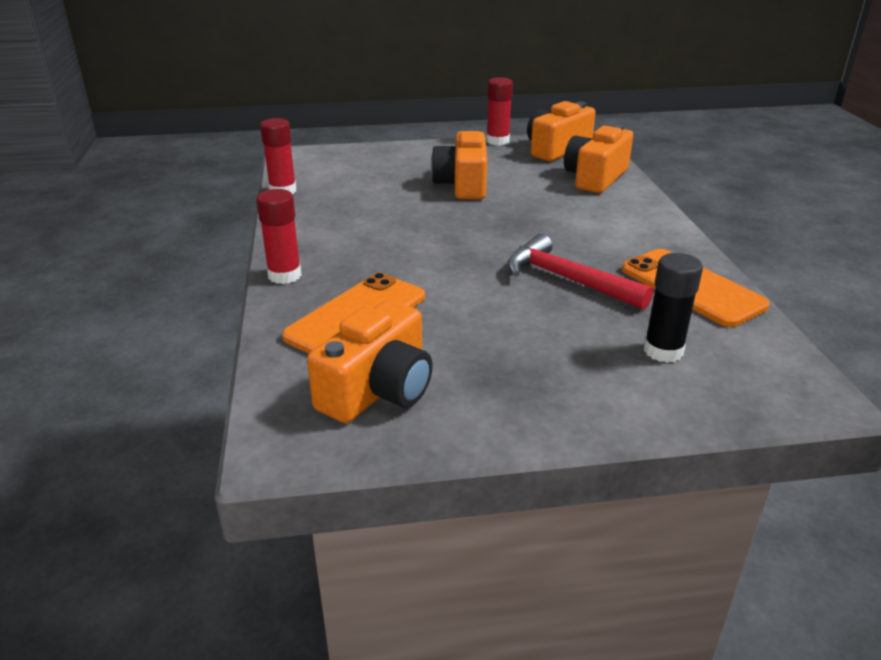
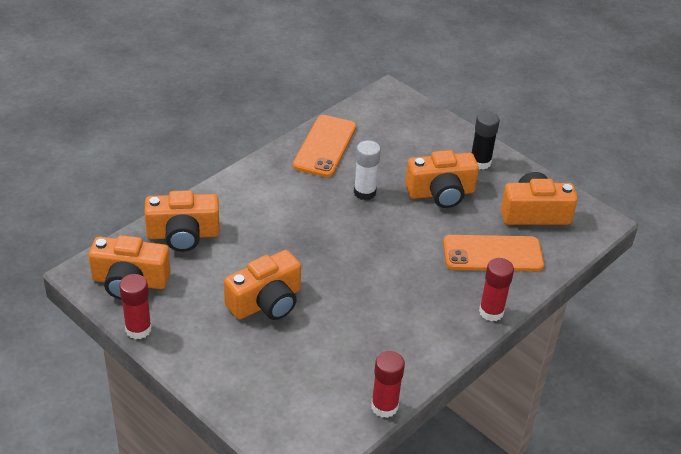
camera: 130 degrees left, 10 degrees up
(510, 331) = (441, 193): none -> orange camera
(567, 279) = (364, 192): red hammer -> white glue stick
(663, 351) = (401, 140): black glue stick -> black glue stick (480, 162)

